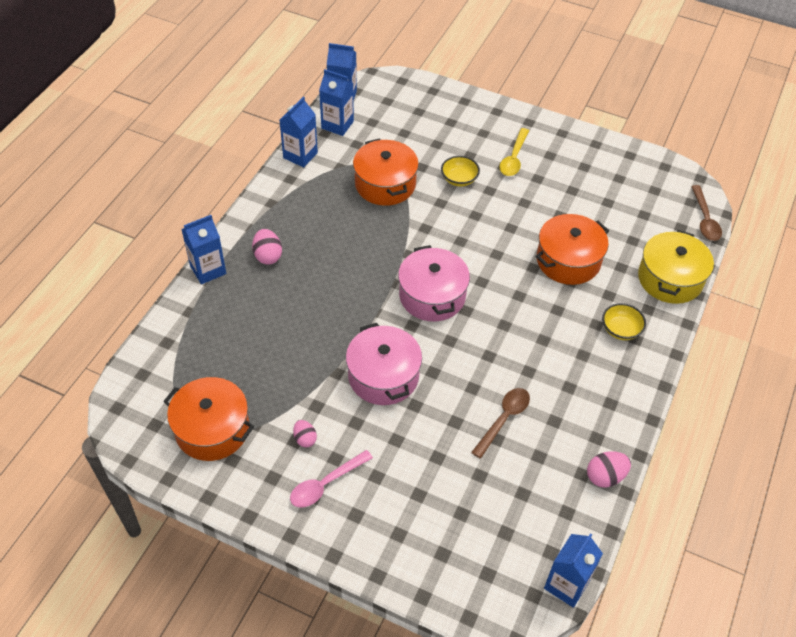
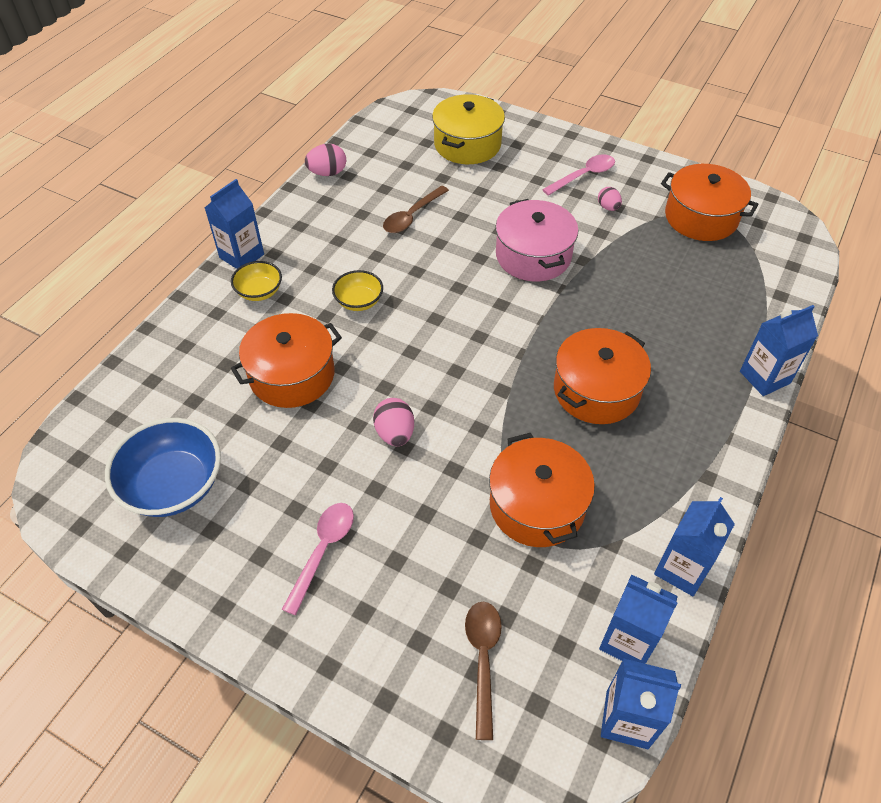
camera: 175 degrees left, 0 degrees up
(268, 256) = (691, 394): pink egg -> pink egg (395, 433)
(339, 256) = (596, 390): none -> orange pot
(432, 296) = (475, 336): pink pot -> none
(459, 179) = (420, 511): yellow bowl -> yellow bowl (359, 301)
(514, 158) = (323, 551): yellow spoon -> pink spoon
(566, 584) = (384, 113): blue carton -> blue carton (242, 256)
(619, 188) = (174, 485): none -> blue bowl
(670, 279) = (170, 347): yellow pot -> yellow pot (467, 144)
(705, 219) = (75, 428): brown spoon -> brown spoon (483, 660)

